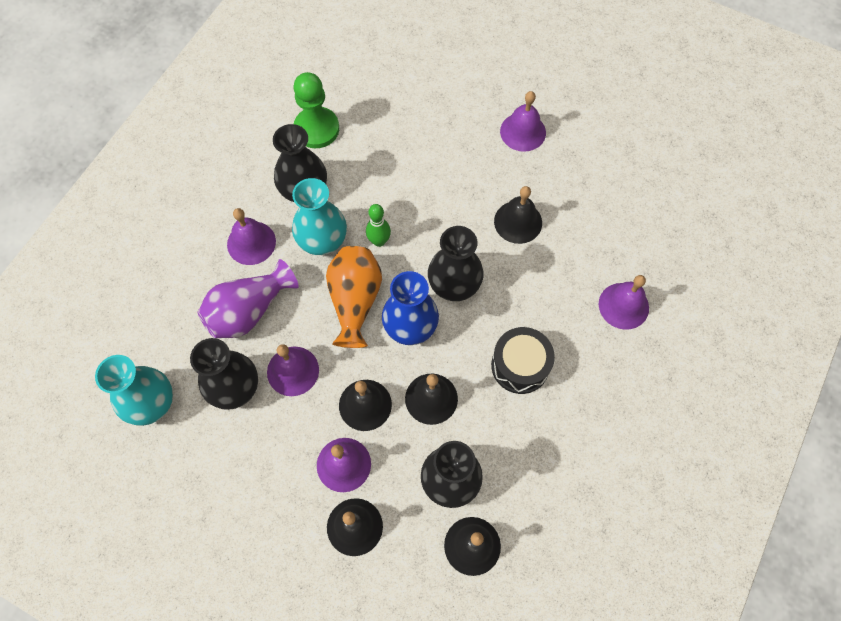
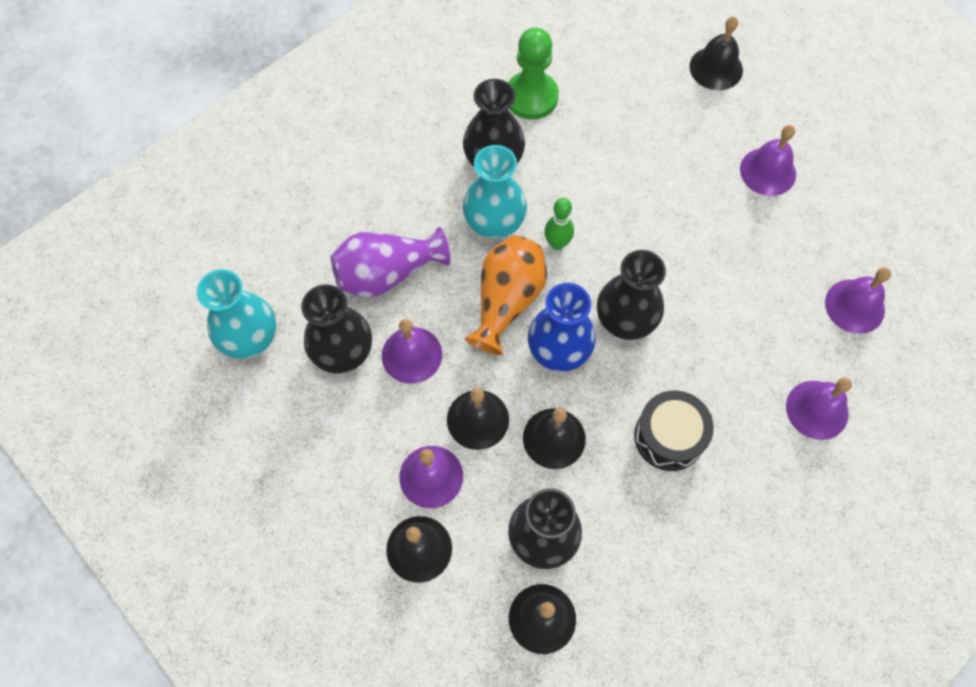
camera: 20 degrees right, 0 degrees up
(251, 243) = (416, 200): purple bell -> purple bell (854, 306)
(518, 222) = (725, 272): black bell -> black bell (716, 68)

